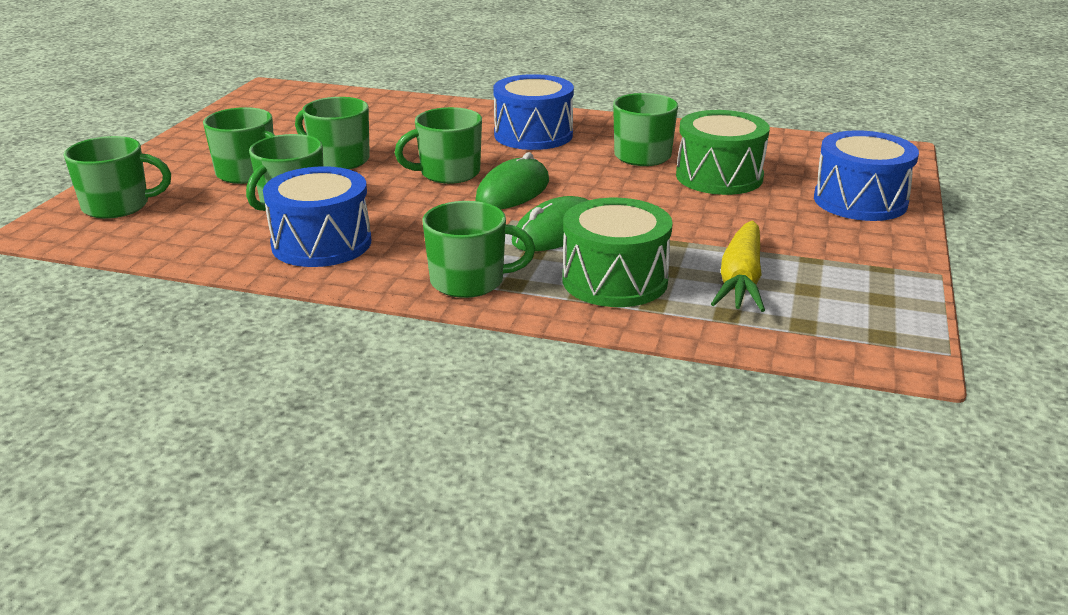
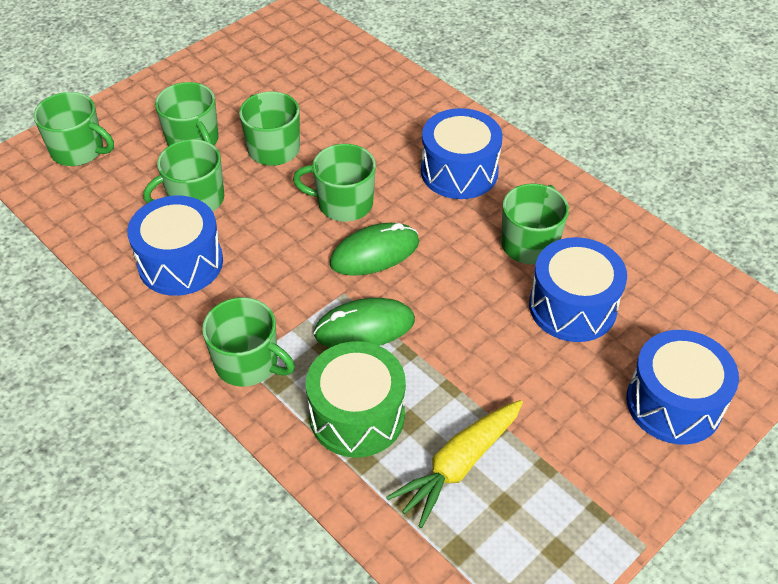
camera: 30 degrees right, 20 degrees up
(719, 177) = (572, 307): green drum -> blue drum

